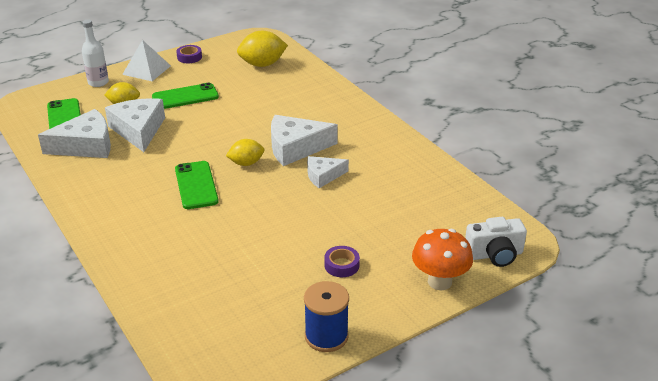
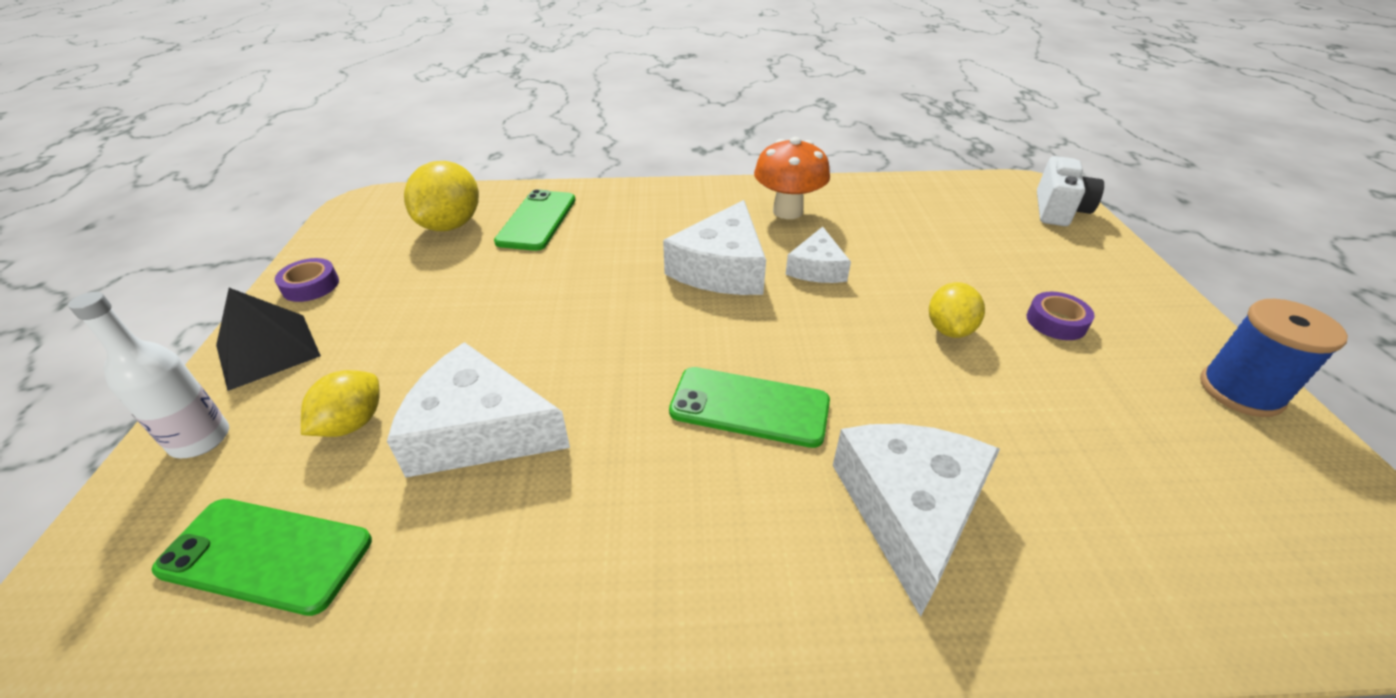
camera: 60 degrees left, 5 degrees up
(86, 145) = (440, 545): white cheese -> white cheese (909, 510)
(146, 70) = (267, 350): white pyramid -> black pyramid
(185, 97) = (437, 331): green phone -> green phone (537, 220)
(246, 163) = (725, 327): yellow lemon -> yellow lemon (949, 330)
(439, 281) = (1108, 260): orange mushroom -> orange mushroom (787, 211)

